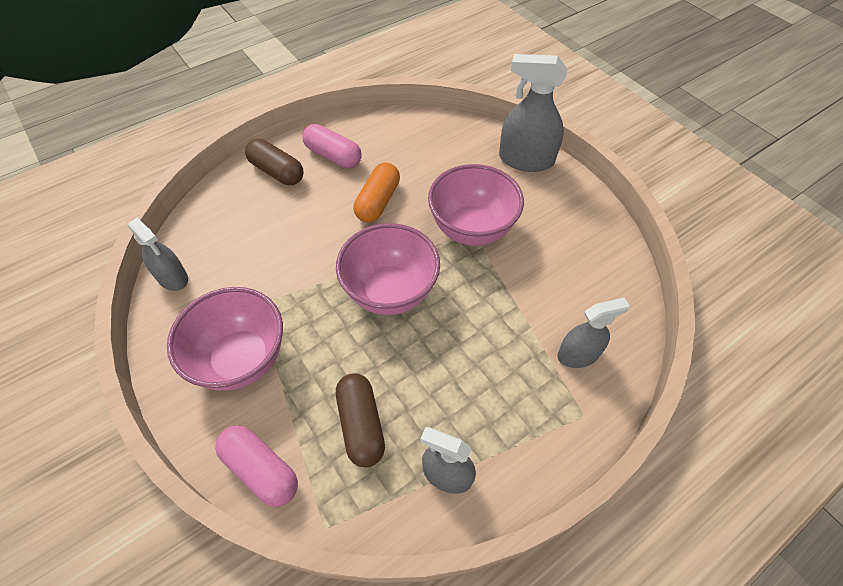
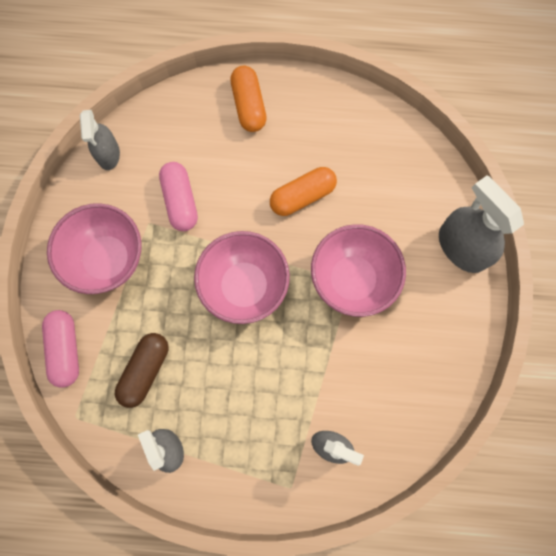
camera: 40 degrees right, 20 degrees up
(277, 172) = (249, 105): brown capsule -> orange capsule
(333, 156) = (305, 121): pink capsule -> pink capsule (180, 201)

